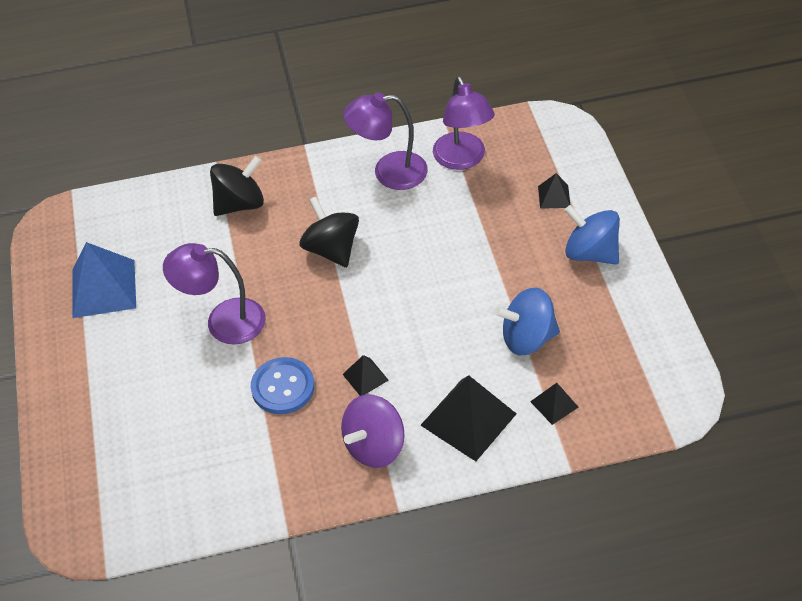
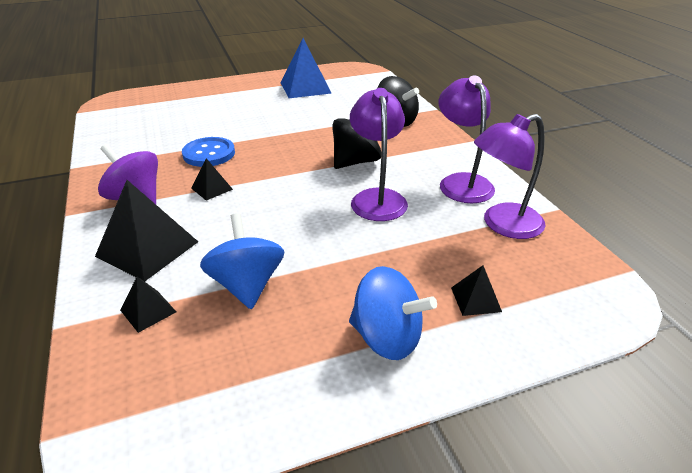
camera: 80 degrees right, 15 degrees down
(223, 321) = (276, 126): purple lamp -> purple lamp (377, 198)
(590, 253) = (387, 338): blue spinning top -> blue spinning top turned 90 degrees clockwise

